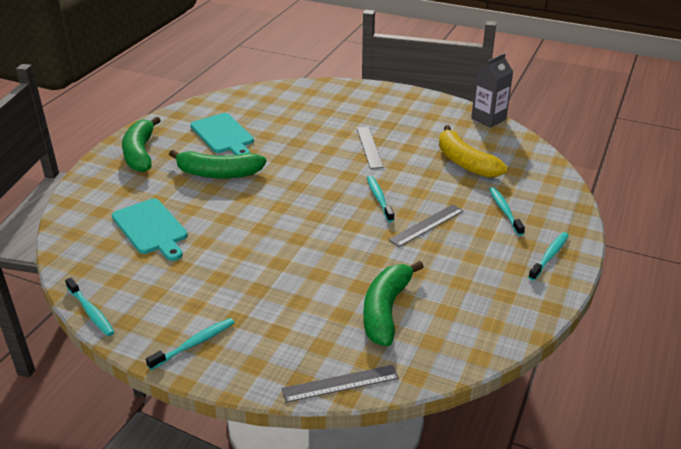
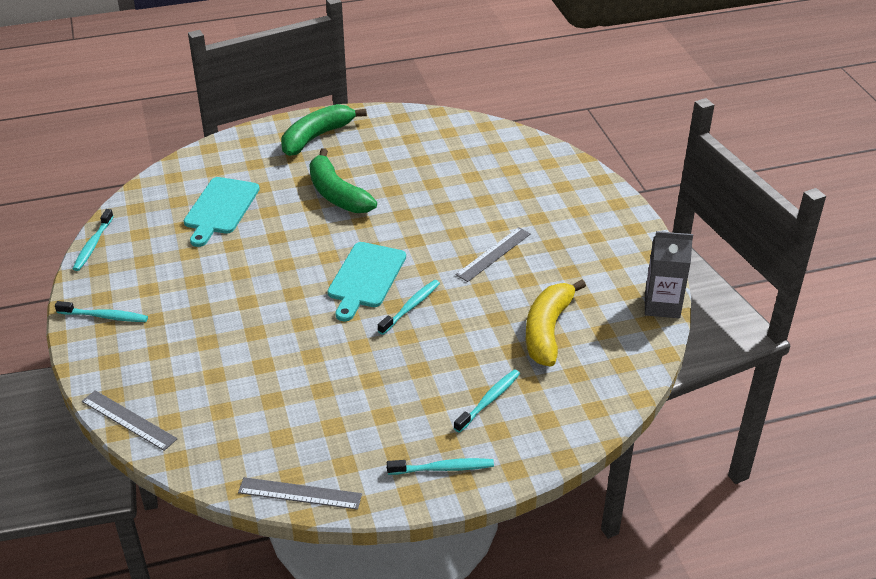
camera: 50 degrees right, 5 degrees up
(223, 135) = (401, 160): turquoise cutting board -> turquoise cutting board (366, 278)
(386, 310) = (245, 398): green banana -> none
(427, 225) = (401, 359): grey ruler -> grey ruler (300, 494)

